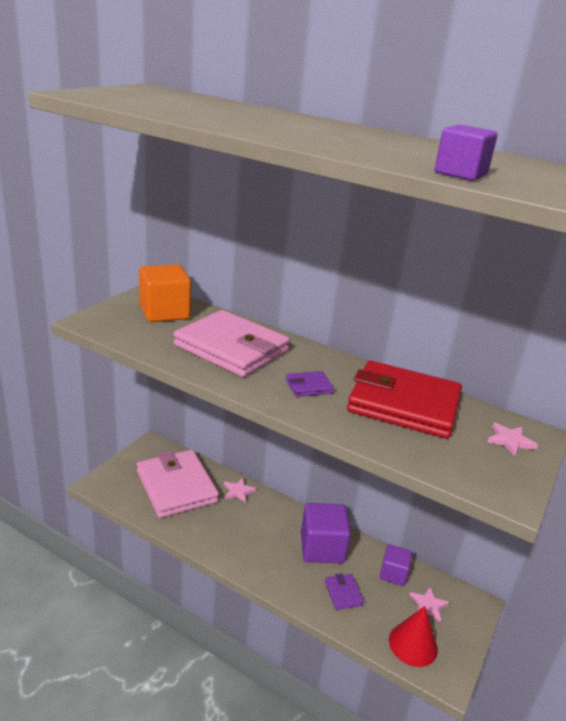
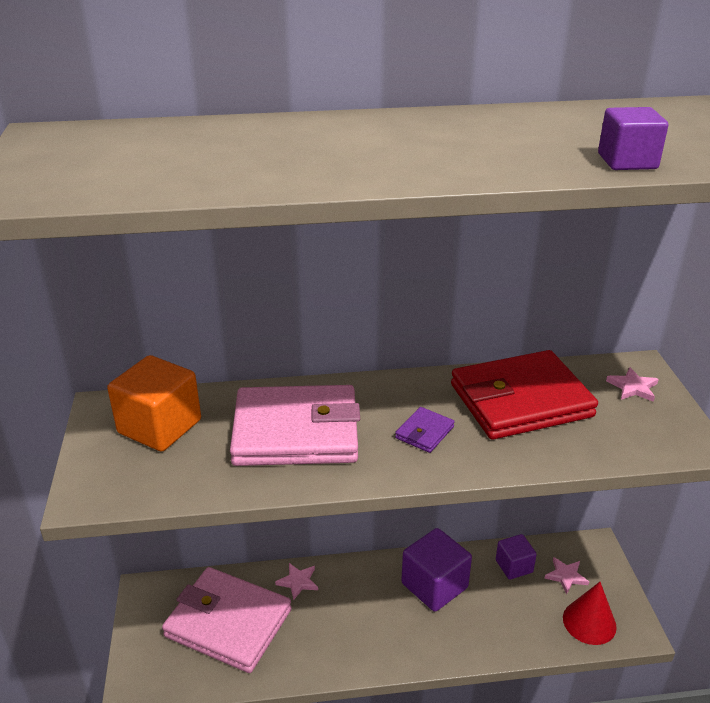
camera: 35 degrees left, 5 degrees up
(343, 593) = (495, 618): purple wallet -> none

